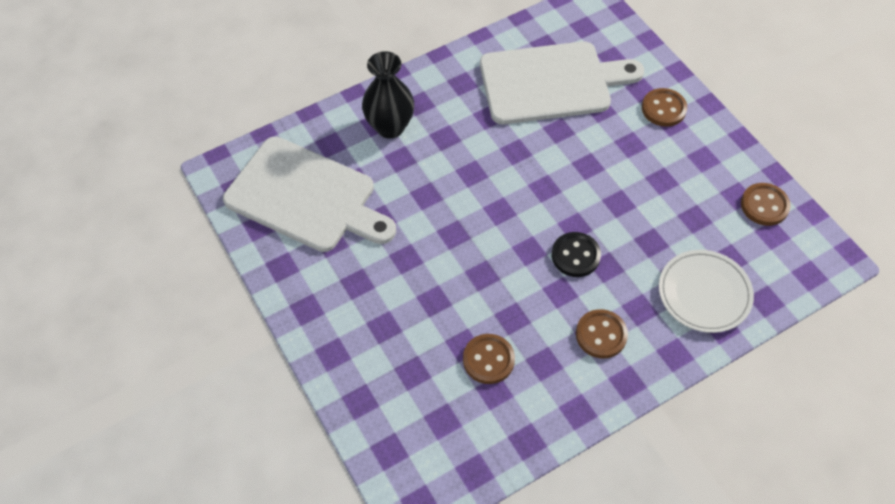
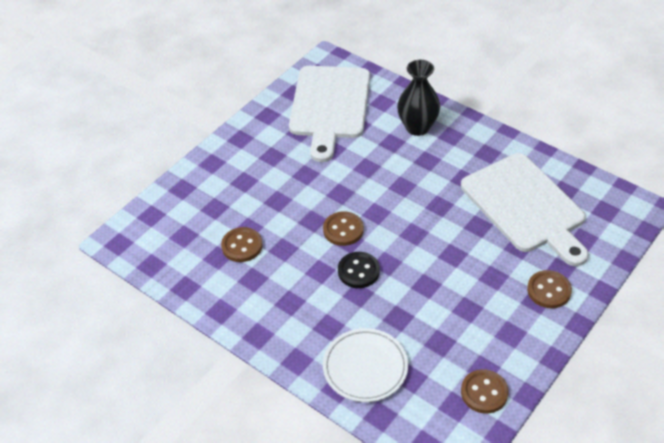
camera: 70 degrees right, 10 degrees down
(601, 335) = (293, 307): brown button -> brown button (343, 230)

